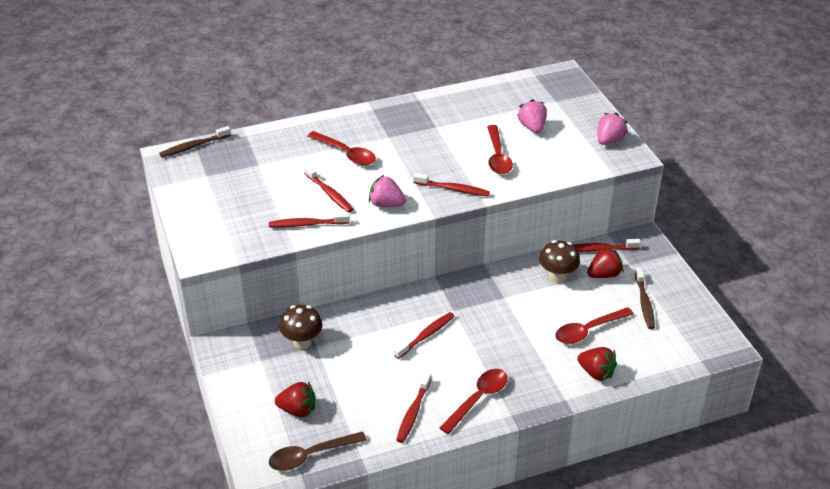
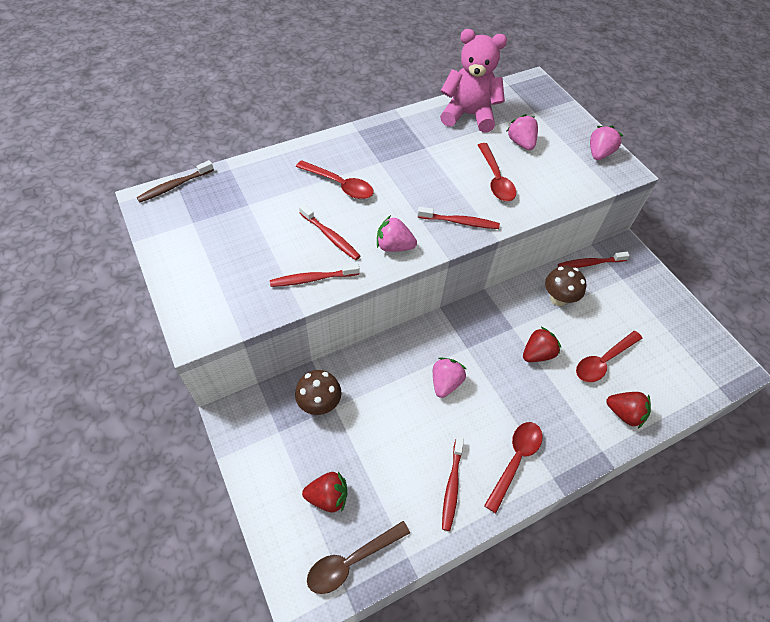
camera: 10 degrees left, 15 degrees up
(425, 336) = (445, 383): red toothbrush -> pink strawberry
(486, 101) = (468, 115): none -> pink teddy bear
(604, 274) = (601, 293): red strawberry -> red strawberry (537, 354)
(644, 302) = (647, 322): brown toothbrush -> none

